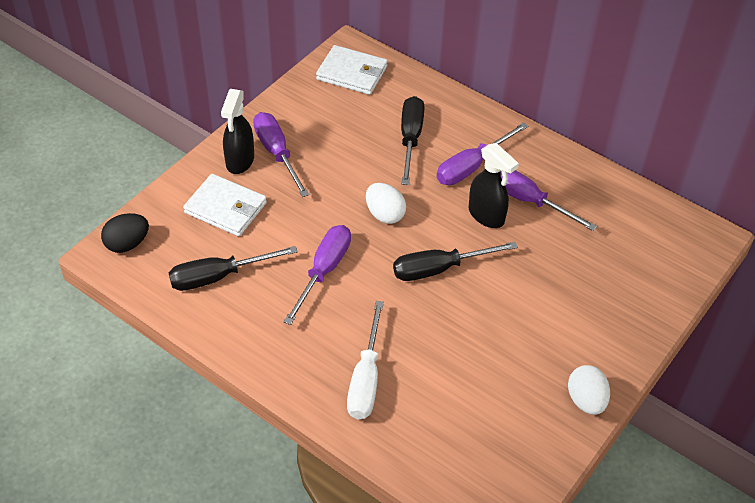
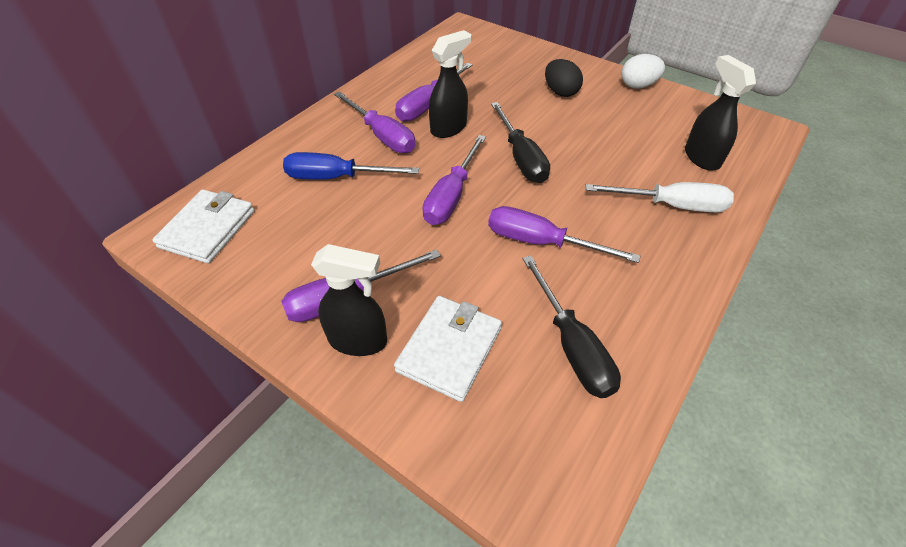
camera: 90 degrees left, 0 degrees up
(127, 244) = (533, 480): black egg -> black egg (560, 92)
(385, 214) = (451, 196): white egg -> purple screwdriver
(410, 139) = (336, 178): black screwdriver -> blue screwdriver
(441, 428) = (701, 157): none -> black spray bottle

